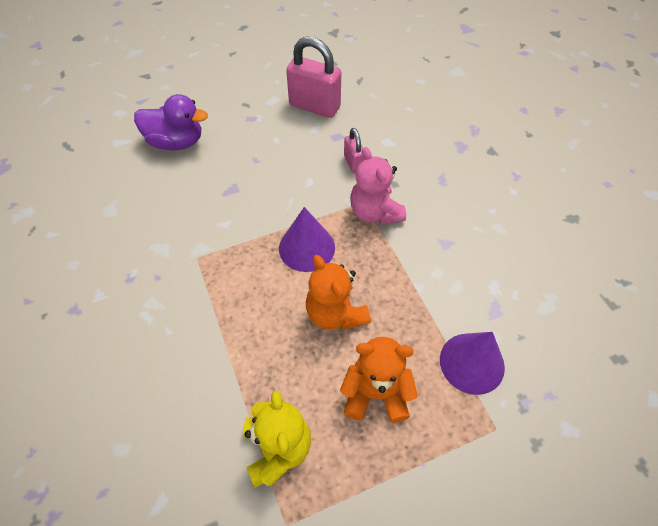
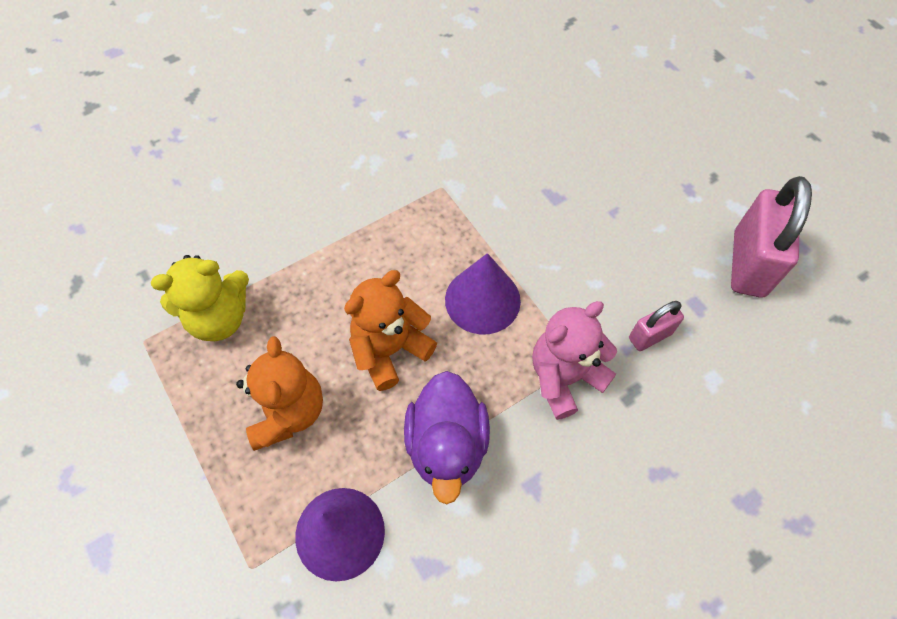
camera: 80 degrees right, 5 degrees up
(176, 142) = (613, 119): purple duck -> purple duck (447, 445)

